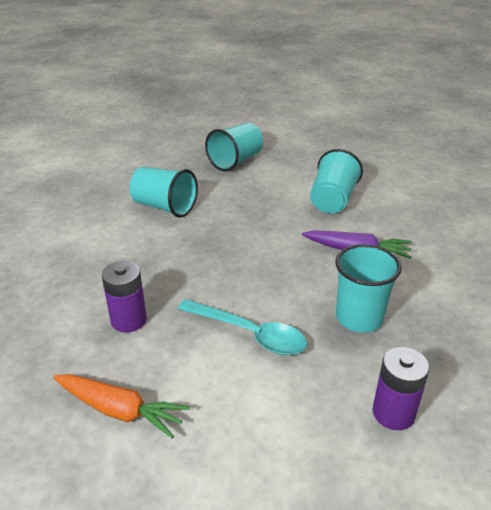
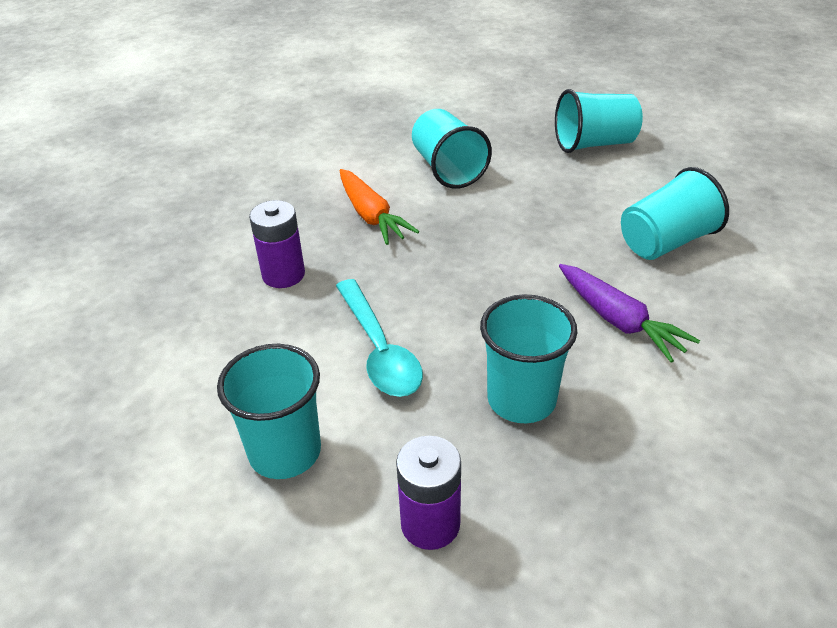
camera: 40 degrees right, 5 degrees up
(120, 410) = (186, 355): orange carrot -> orange carrot (371, 215)
(265, 428) = (285, 452): none -> turquoise cup

